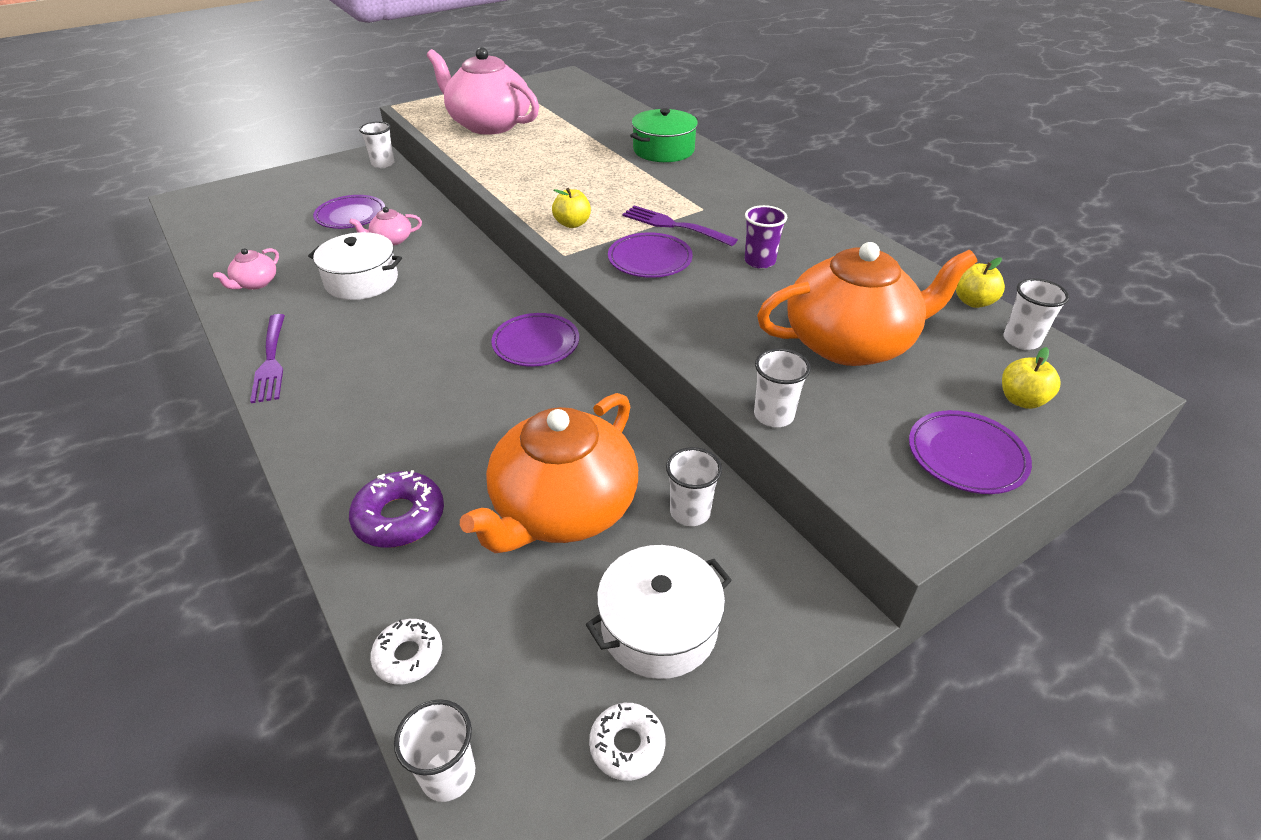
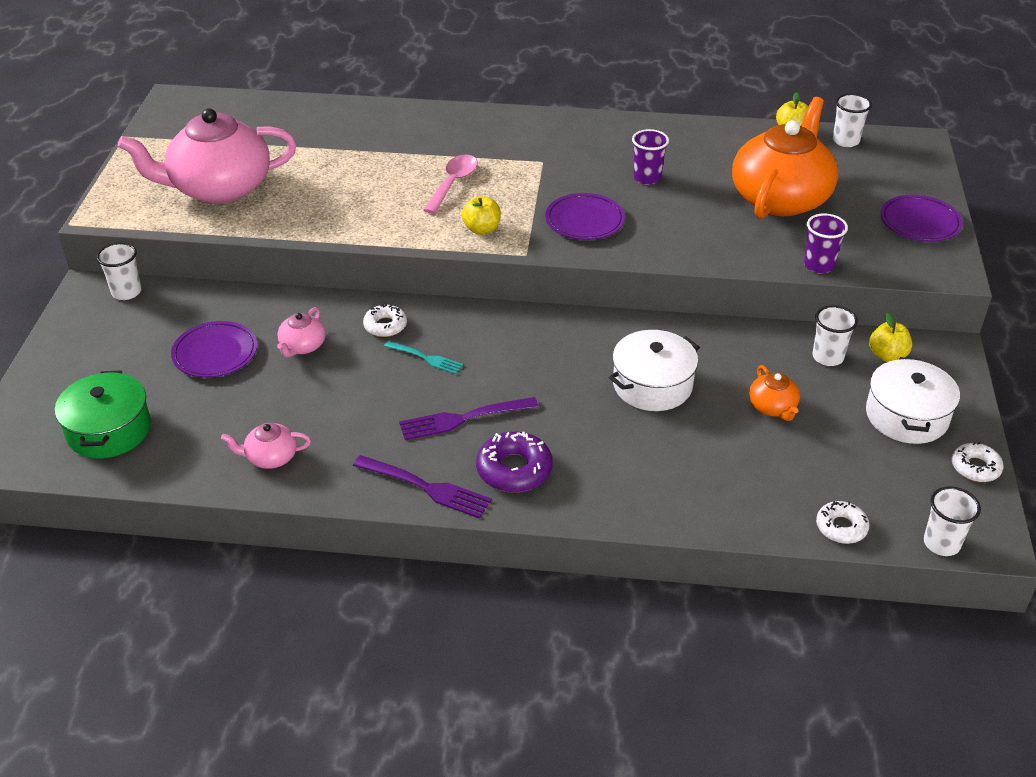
camera: 50 degrees left, 0 degrees up
(255, 283) = (271, 457): pink teapot -> pink teapot turned 105 degrees clockwise
(362, 281) = (356, 390): white pot -> white pot (652, 385)
(399, 517) = (708, 485): purple donut -> purple donut (514, 469)
(430, 290) = (425, 358): none -> turquoise fork
(450, 258) = (385, 326): none -> white donut
(536, 344) = (574, 337): purple plate -> none
(563, 508) = (772, 407): orange teapot -> orange teapot, size x0.43
(615, 189) = (453, 184): none -> pink spoon
(663, 150) = (418, 128): green pot -> green pot (109, 430)
(675, 226) = (550, 186): purple fork -> purple fork (464, 418)
(773, 415) = (819, 265): white cup -> purple cup
(1021, 400) = (895, 176): yellow apple -> yellow apple (887, 355)

